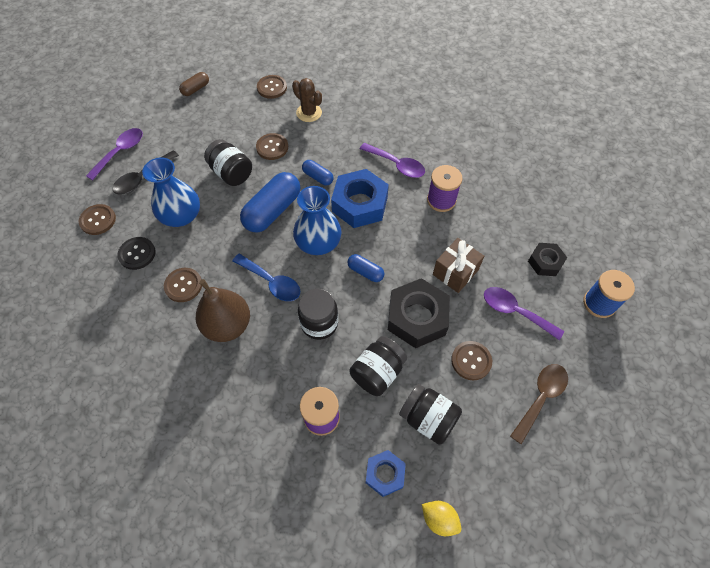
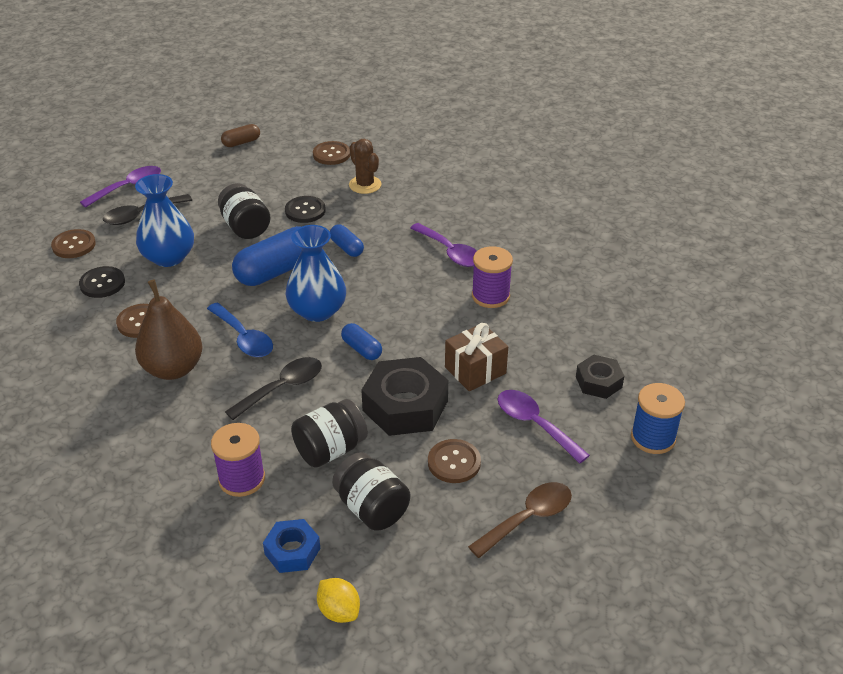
camera: 15 degrees right, 20 degrees down
(272, 147) = (305, 211): brown button -> black button
(319, 323) = (282, 388): black jar -> black spoon
(360, 204) = (386, 282): blue nut -> none

